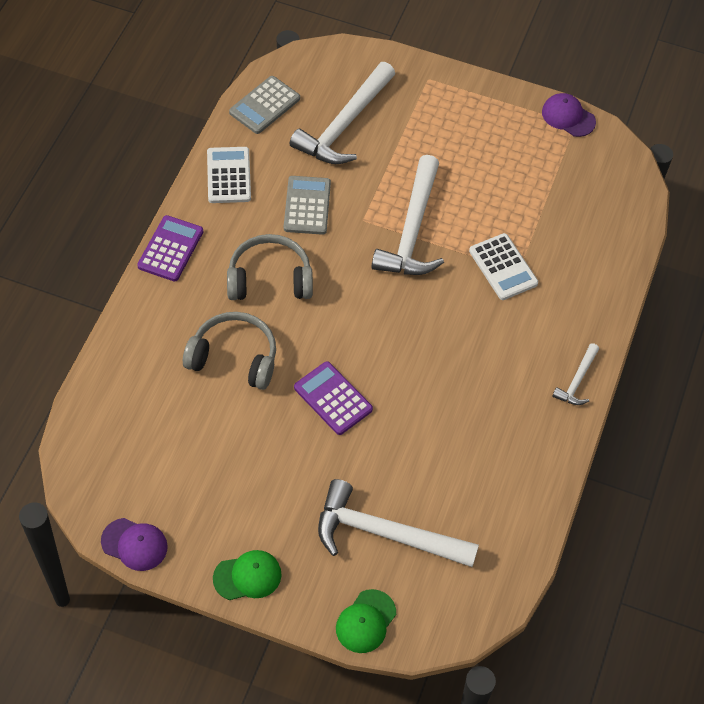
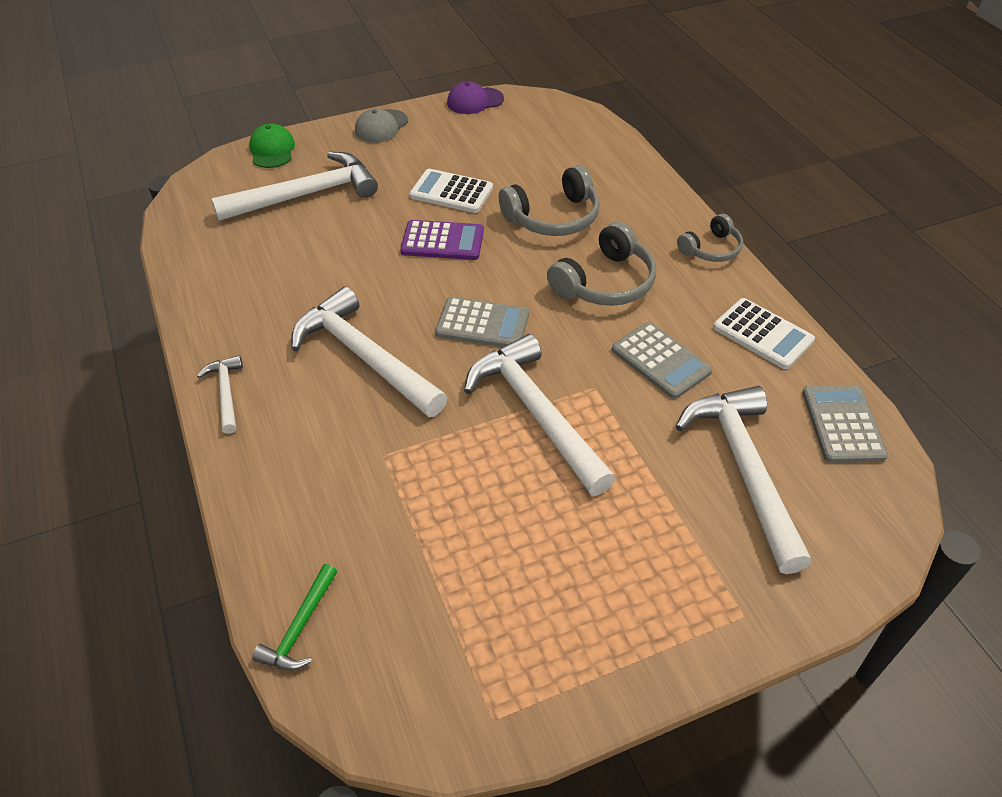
camera: 140 degrees right, 10 degrees down
(170, 249) = (711, 249): purple calculator -> grey headphones
(247, 576) = (381, 126): green cap -> grey cap
(379, 309) = (482, 324): none -> grey calculator
(473, 342) = (365, 356): none -> white hammer
(503, 267) = (403, 446): white calculator -> white calculator (451, 192)
(568, 117) = (513, 723): purple cap -> none
(630, 217) = (299, 627): none -> green hammer

